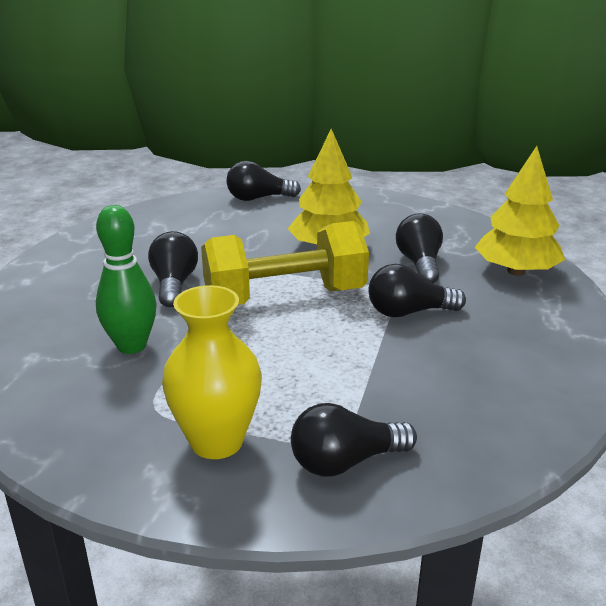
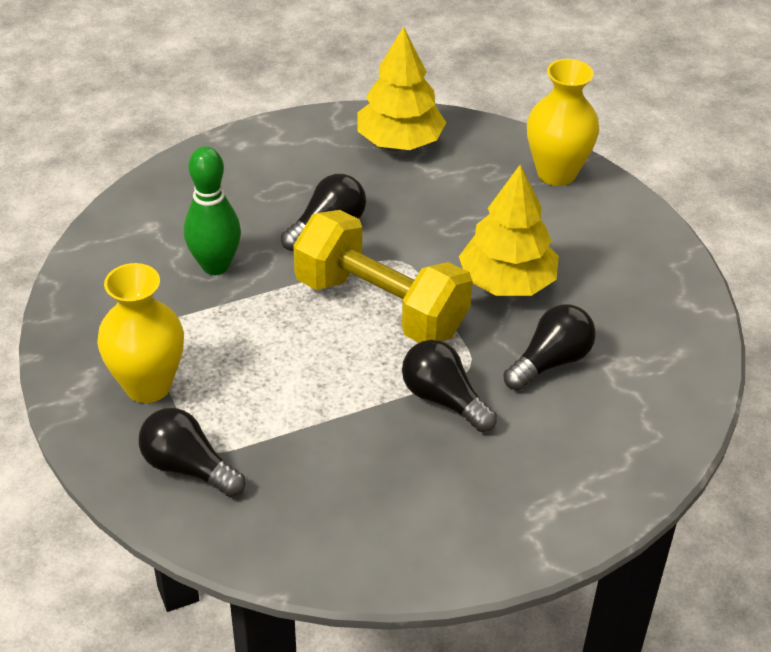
camera: 50 degrees right, 15 degrees up
(258, 198) = (556, 173): black light bulb -> yellow vase
(516, 271) = (620, 441): yellow tree -> yellow tree (400, 142)

